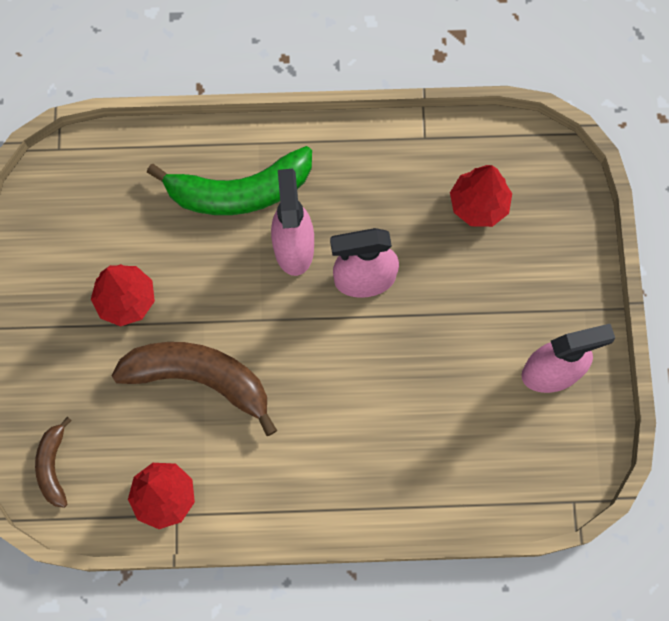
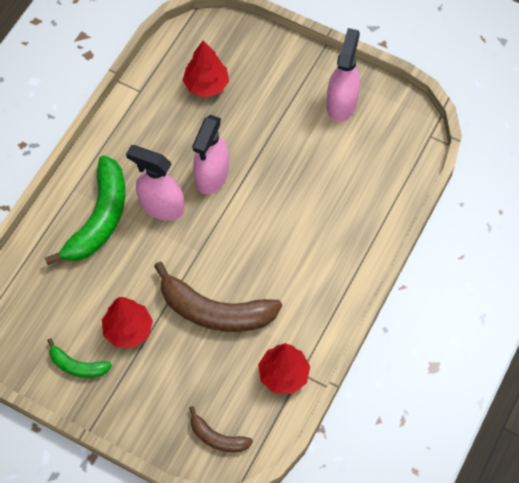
camera: 60 degrees left, 10 degrees down
(57, 273) = (77, 366): none -> green banana
(199, 379) = (215, 311): brown banana -> brown banana turned 120 degrees counterclockwise

